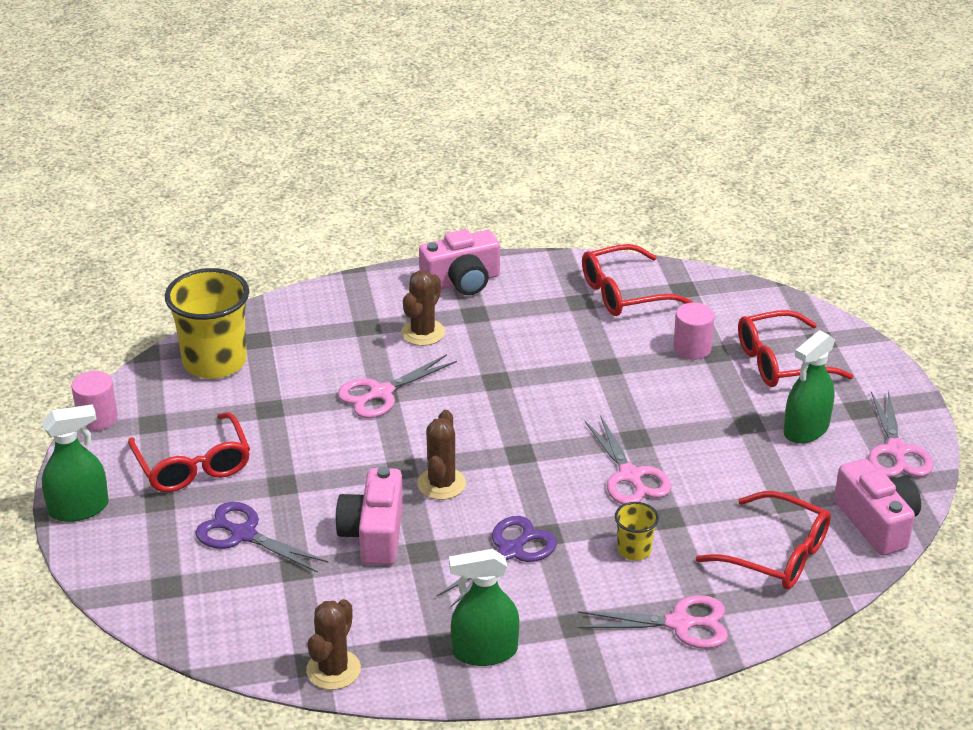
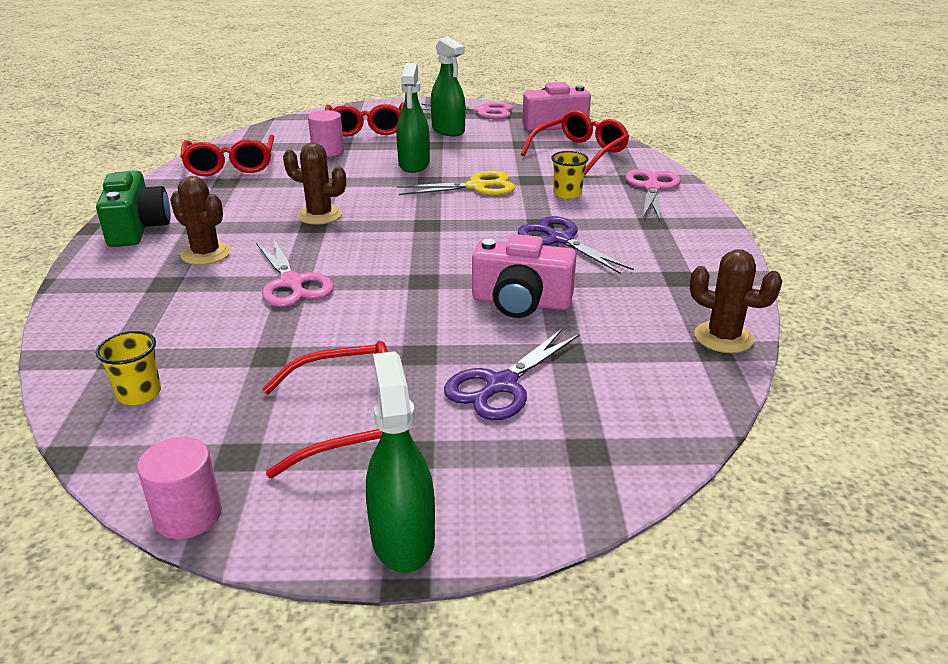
camera: 80 degrees left, 5 degrees down
(215, 362) = (139, 394): yellow cup -> yellow cup, size x0.47
(441, 484) = (455, 262): brown cactus -> brown cactus (319, 215)
(462, 281) = (137, 228): pink camera -> green camera
(484, 652) = (689, 261): green spray bottle -> green spray bottle (414, 164)
(630, 476) = (477, 187): pink scissors -> yellow scissors

